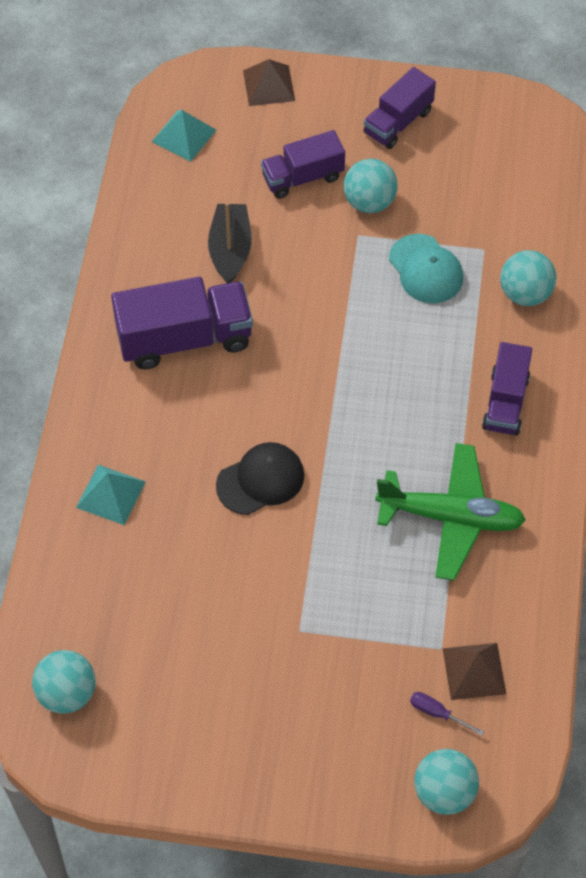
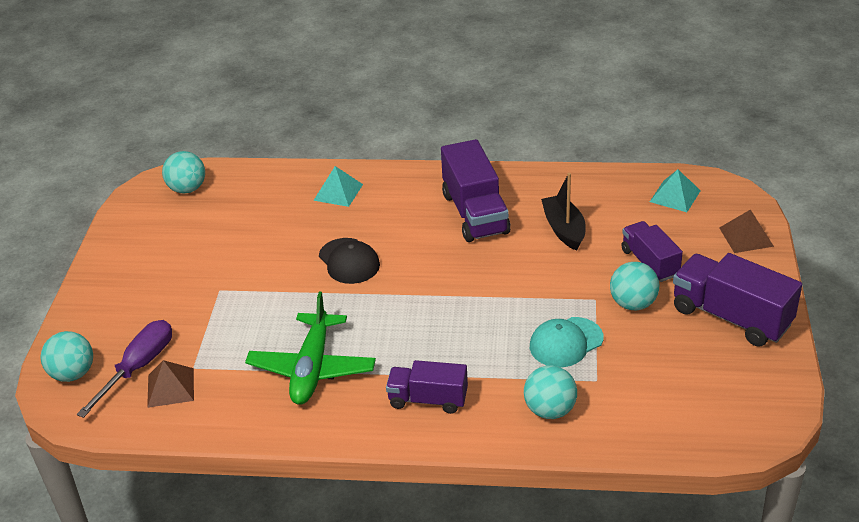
camera: 90 degrees right, 20 degrees down
(230, 250) = (564, 229): black boat -> black boat turned 105 degrees counterclockwise
(398, 122) = (731, 317): purple truck -> purple truck, size x1.58
(437, 713) = (138, 367): purple screwdriver -> purple screwdriver, size x2.15

